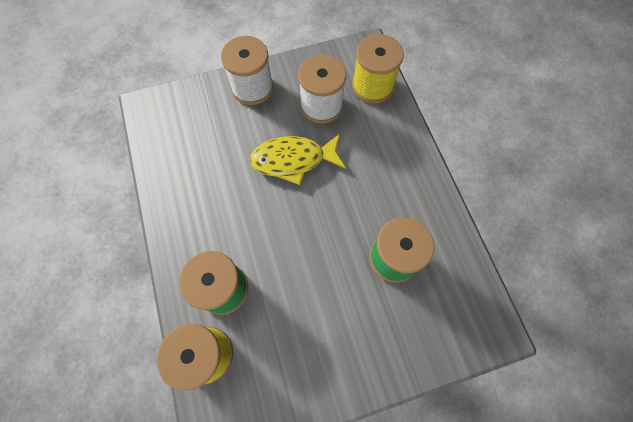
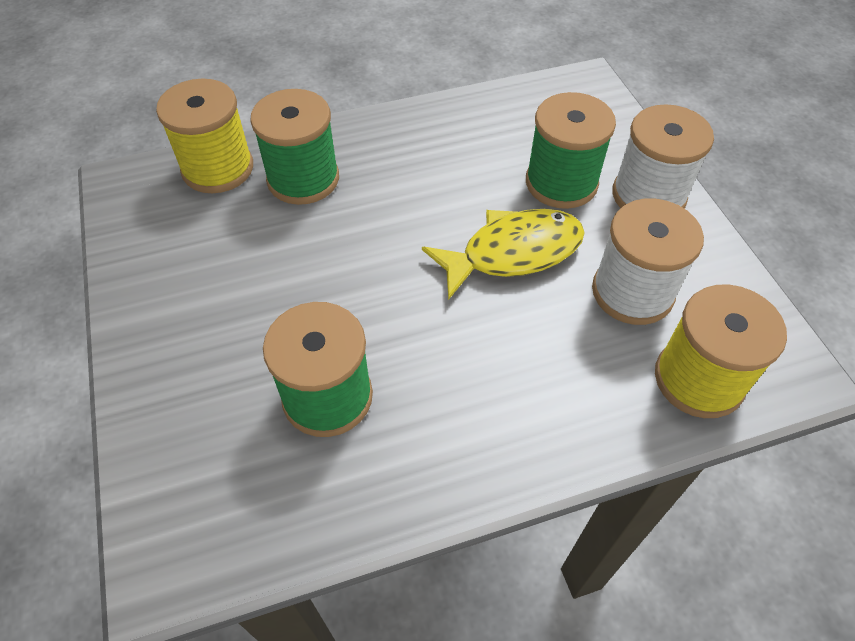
camera: 90 degrees right, 15 degrees down
(239, 130) = (561, 183): none -> green spool
(293, 160) = (513, 253): yellow fish -> yellow fish turned 75 degrees clockwise

